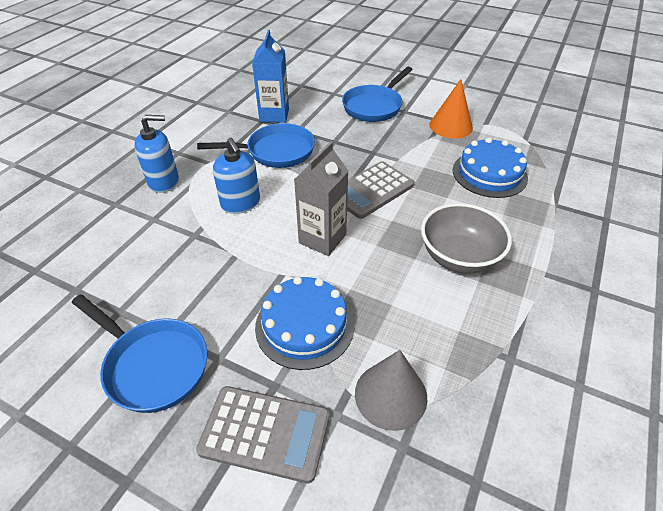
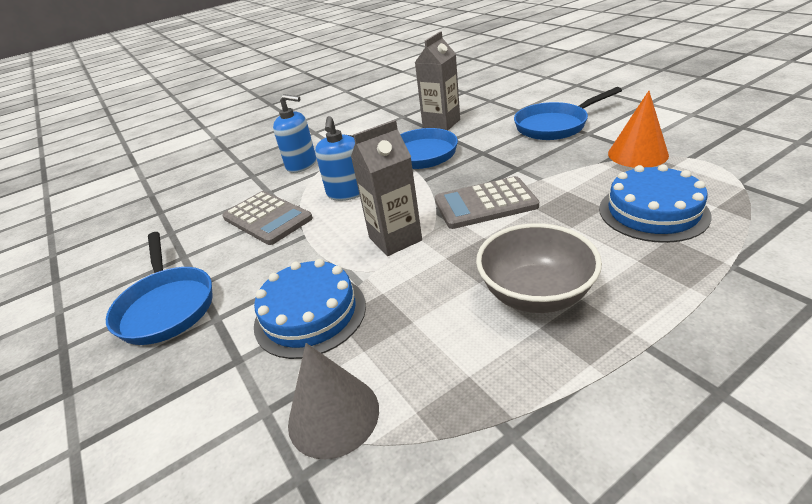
camera: 35 degrees right, 10 degrees down
(265, 433) = (192, 400): grey calculator -> grey calculator (267, 218)
(274, 115) = (441, 123): blue carton -> grey carton

